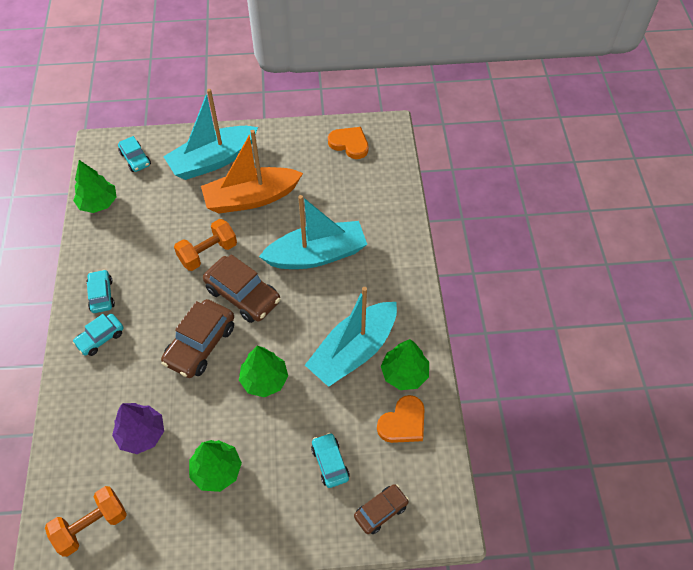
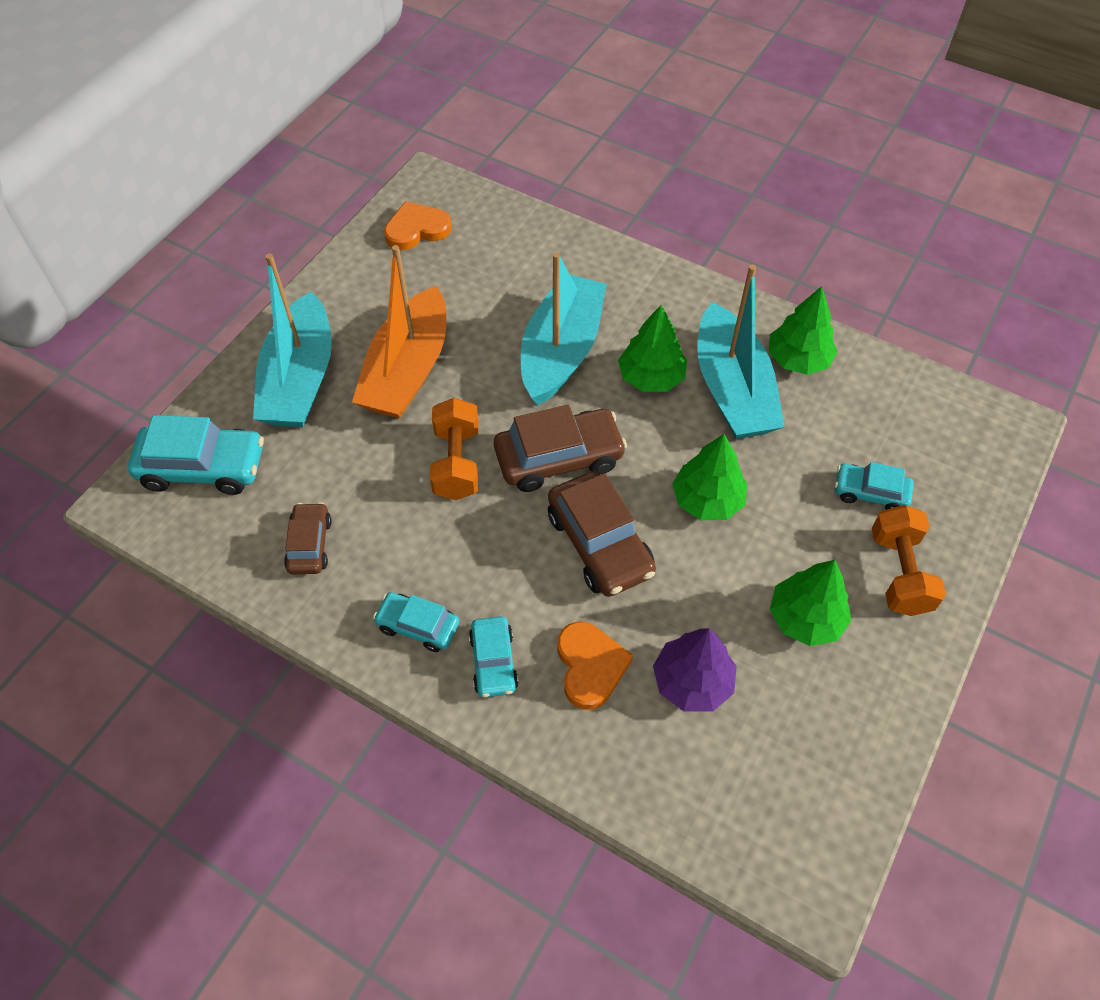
camera: 55 degrees left, 0 degrees up
(91, 525) = (796, 811): orange dumbbell -> orange dumbbell (899, 573)
(98, 203) = (241, 553): green tree -> green tree (651, 377)
(135, 159) = (203, 467): turquoise car -> turquoise car, size x1.70
(381, 511) = (962, 477): brown car -> brown car (309, 544)
(403, 422) = (862, 396): orange heart -> orange heart (590, 666)

